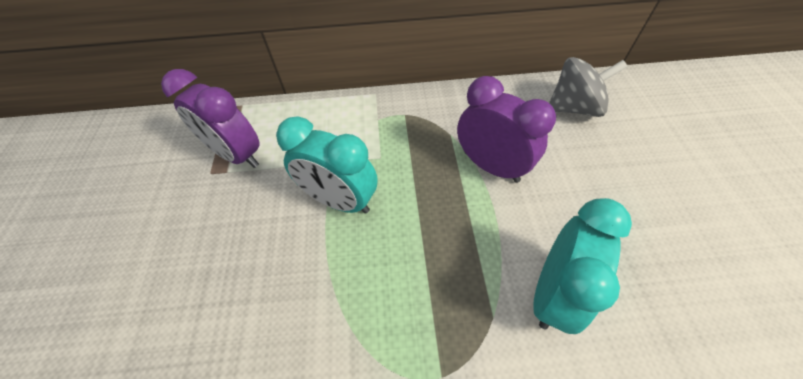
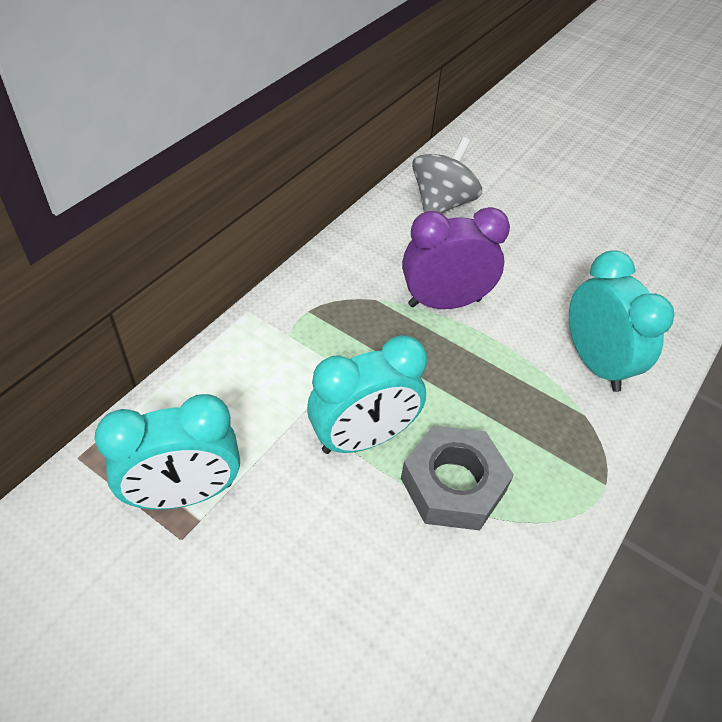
camera: 55 degrees left, 5 degrees down
(237, 155) = (184, 494): purple clock -> turquoise clock
(348, 271) = (453, 484): none -> grey nut

